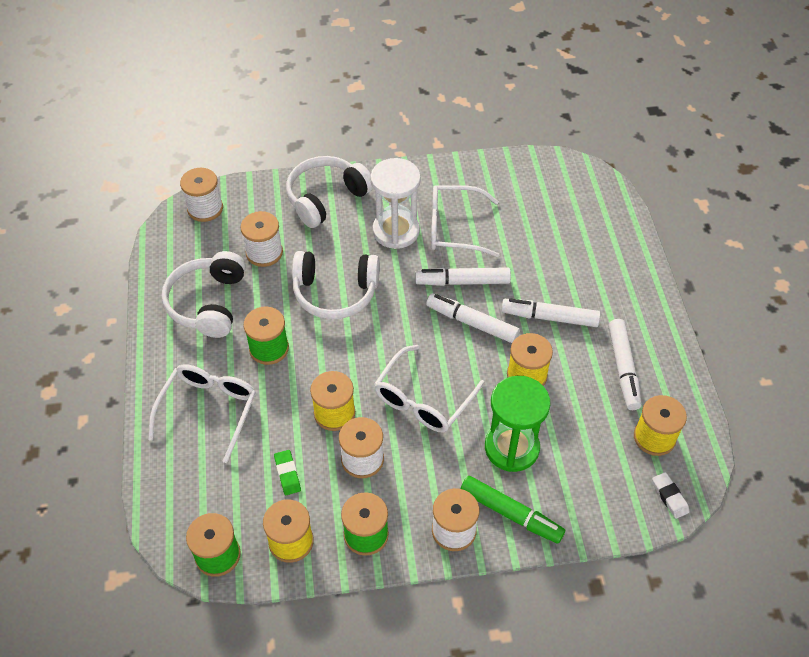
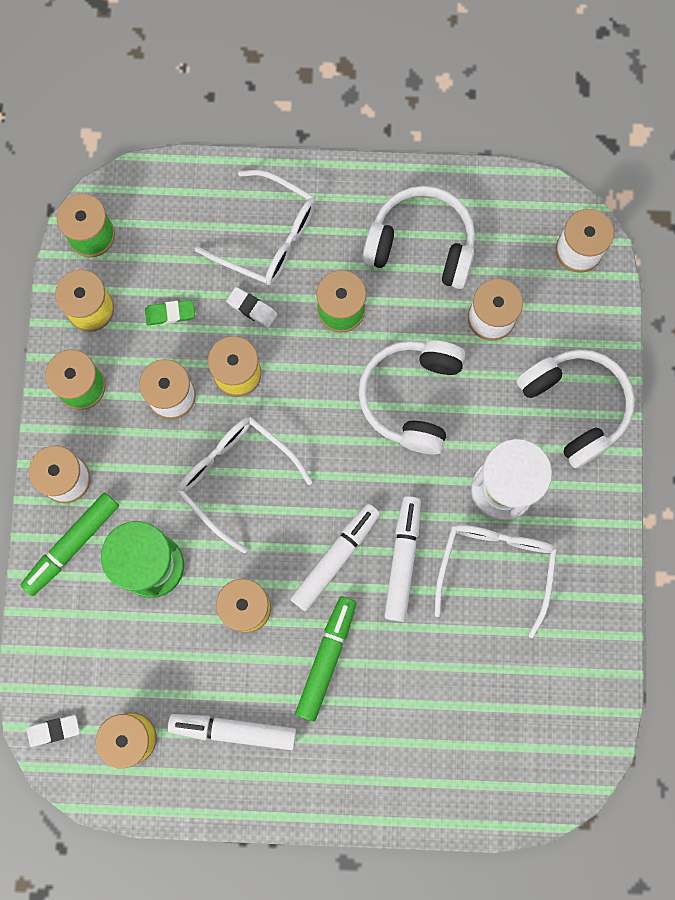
camera: 100 degrees right, 25 degrees up
(275, 412) = (252, 308): none -> white eraser
(549, 317) = (326, 658): white marker -> green marker

